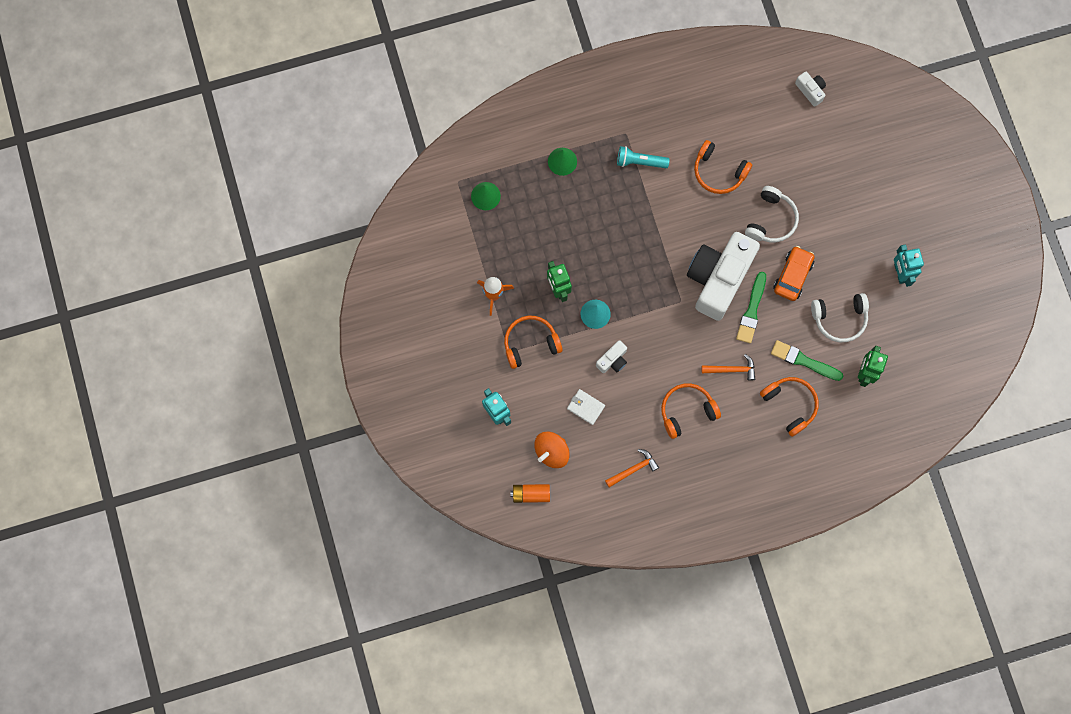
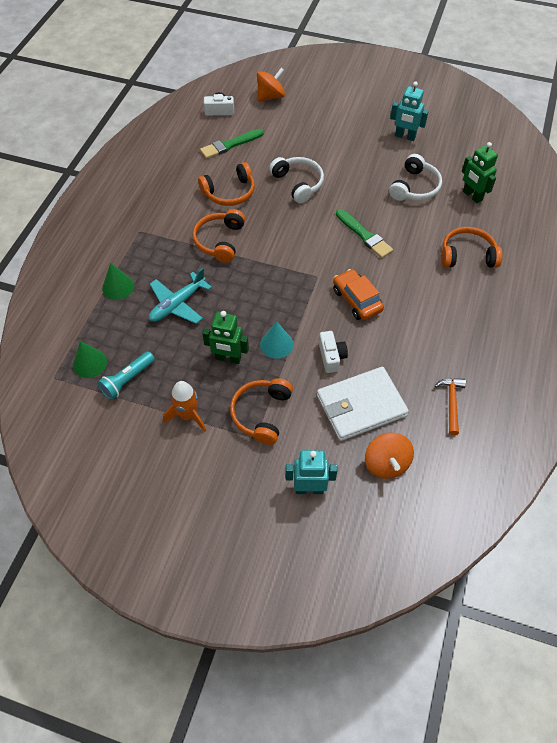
camera: 55 degrees left, 20 degrees down
(530, 494) = (419, 512): orange battery -> none
(578, 217) = (177, 304): none -> turquoise plane
(585, 407) = (361, 406): white wallet -> white wallet, size x2.06
(640, 162) = (172, 235): turquoise flashlight -> turquoise flashlight (127, 380)
(686, 411) = (422, 329): orange headphones -> orange headphones (219, 241)
(718, 279) = (318, 241): white camera -> none
(732, 369) = (406, 276): orange hammer -> none
(792, 276) = (356, 195): orange car -> orange car (357, 300)
(804, 361) = (434, 226): green brush -> green brush (230, 145)
(864, 121) = (270, 96): none -> orange spinning top

